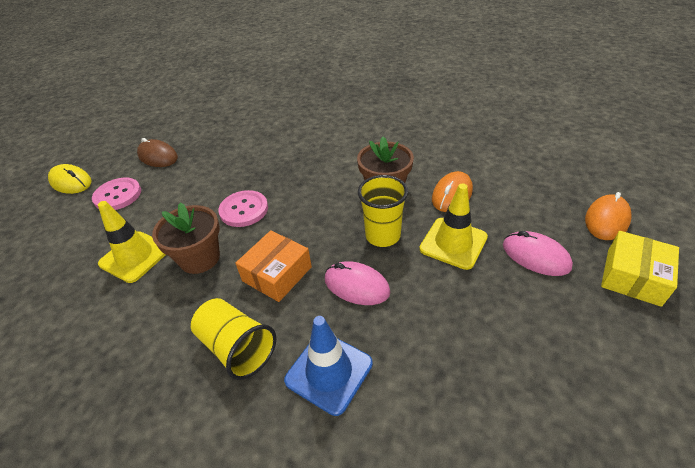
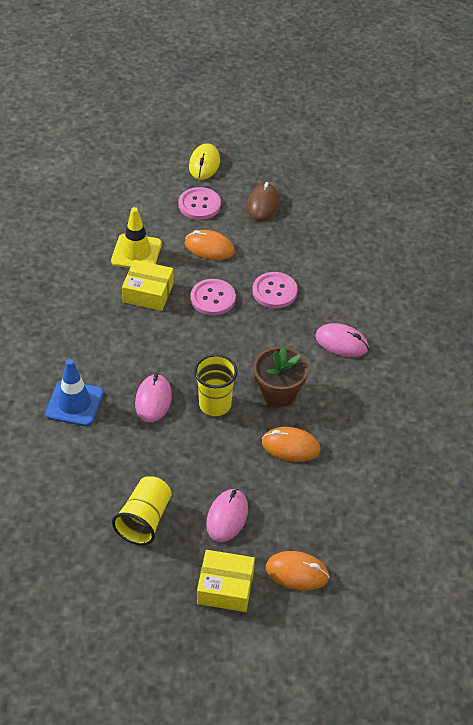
camera: 65 degrees right, 5 degrees up
(178, 199) = (209, 247): none -> orange mouse
(200, 258) = (148, 293): brown flower pot -> yellow box
(237, 347) = (77, 347): yellow cup -> yellow cup (144, 520)
(264, 169) = (274, 291): none -> pink button
(277, 274) = (148, 347): orange box -> none
(345, 144) = (341, 343): none -> pink mouse
(453, 243) = (223, 456): yellow traffic cone -> none

